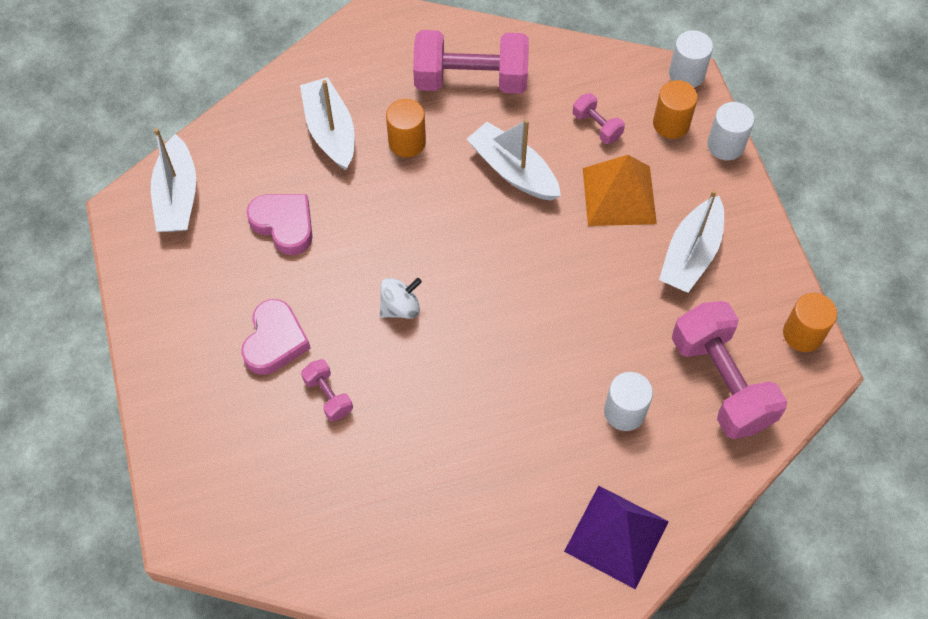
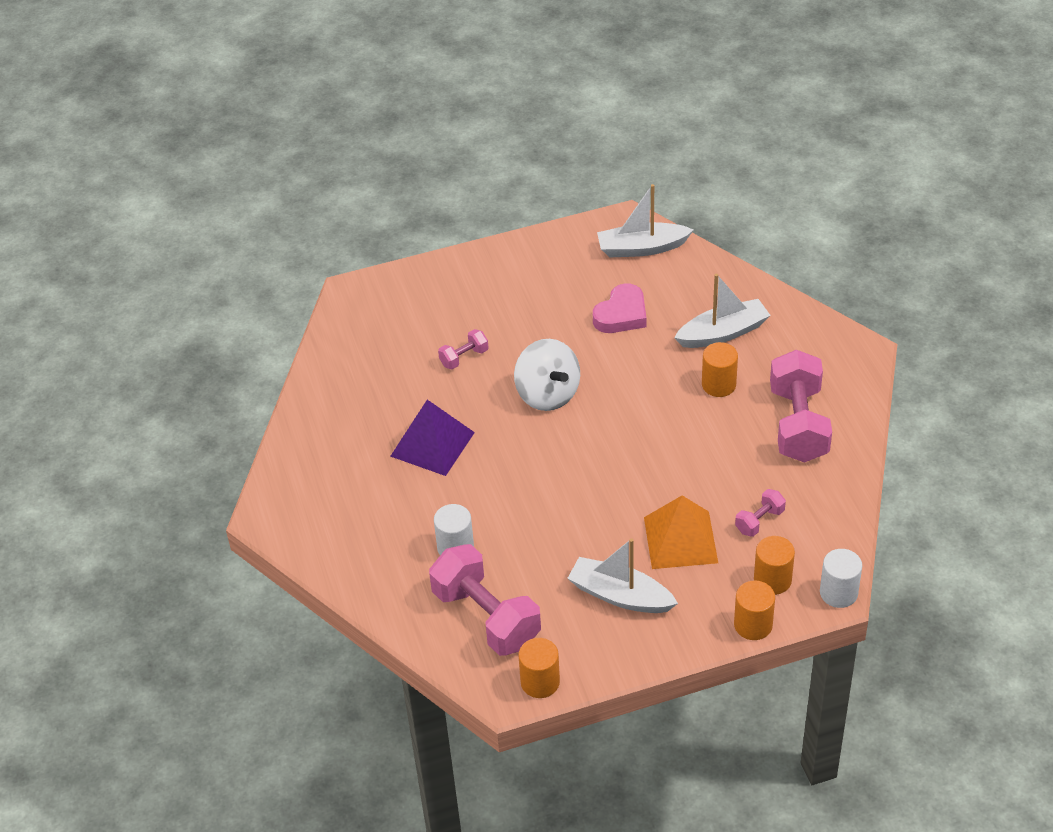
camera: 90 degrees right, 15 degrees down
(275, 341) = (511, 321): pink heart -> none
(400, 307) = (547, 394): white spinning top -> white spinning top, size x1.69
(513, 171) = (698, 460): white boat -> none
(616, 536) = (343, 544): purple pyramid -> purple pyramid (432, 444)
(721, 382) = (486, 617): pink dumbbell -> pink dumbbell turned 75 degrees clockwise
(725, 145) = (753, 625): white cylinder -> orange cylinder

